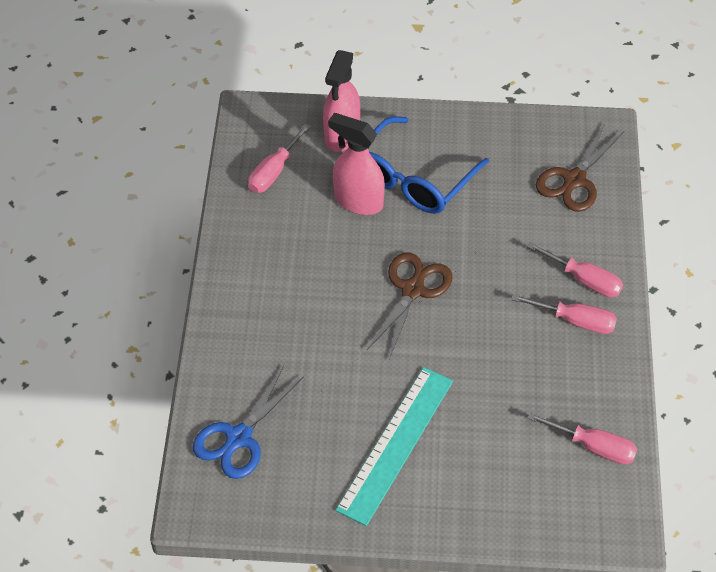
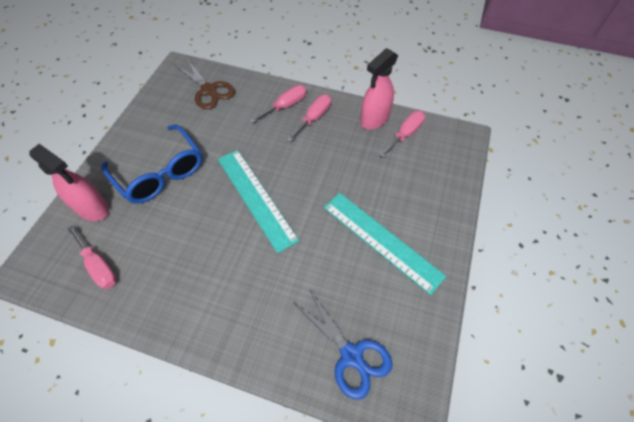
camera: 75 degrees left, 5 degrees up
(358, 201) = (161, 213): pink spray bottle -> pink spray bottle (374, 119)
(412, 290) = (256, 198): brown scissors -> turquoise ruler

